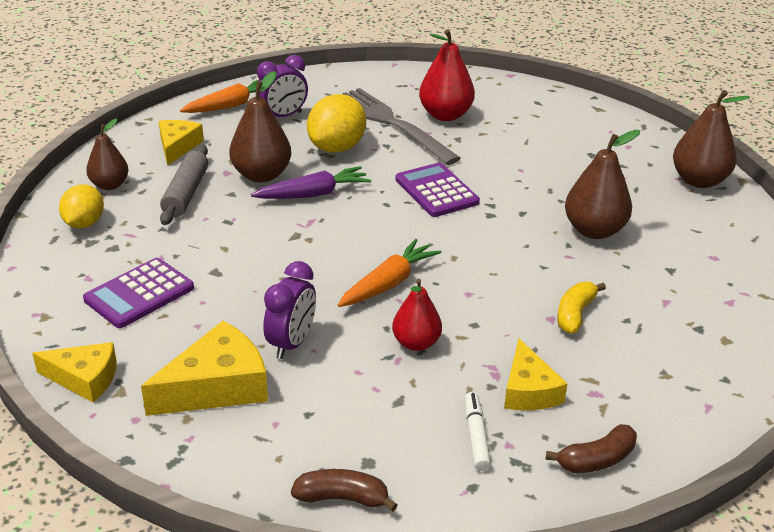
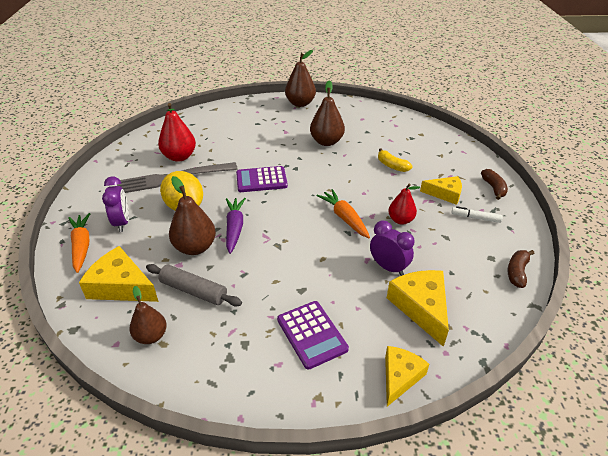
camera: 70 degrees left, 5 degrees up
(84, 223) = (200, 359): yellow lemon -> none
(178, 147) = (121, 286): yellow cheese -> yellow cheese, size x1.50

